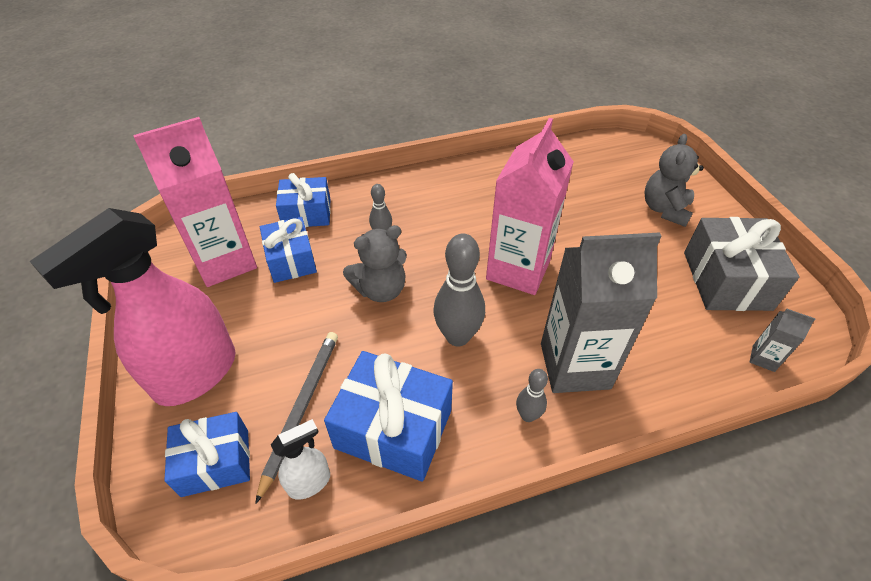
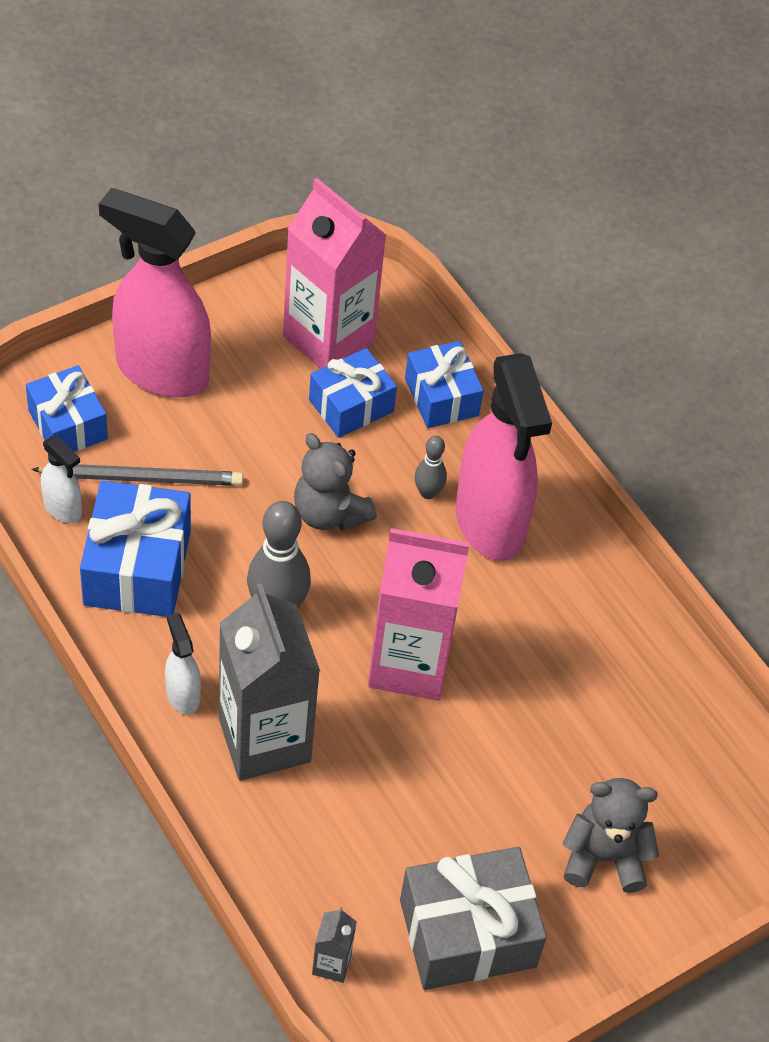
camera: 70 degrees right, 5 degrees up
(416, 210) = (490, 523): none -> pink spray bottle
(528, 415) = (182, 694): grey bowling pin -> white spray bottle

